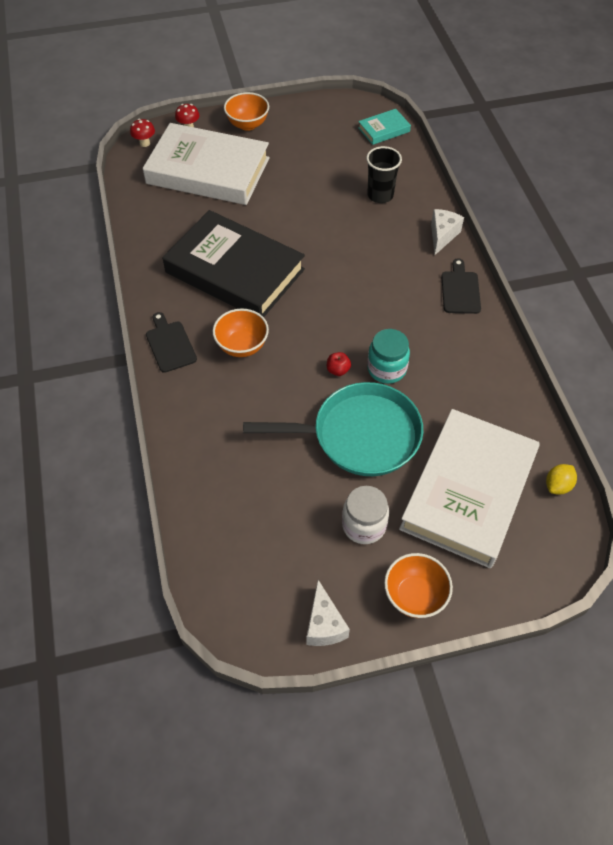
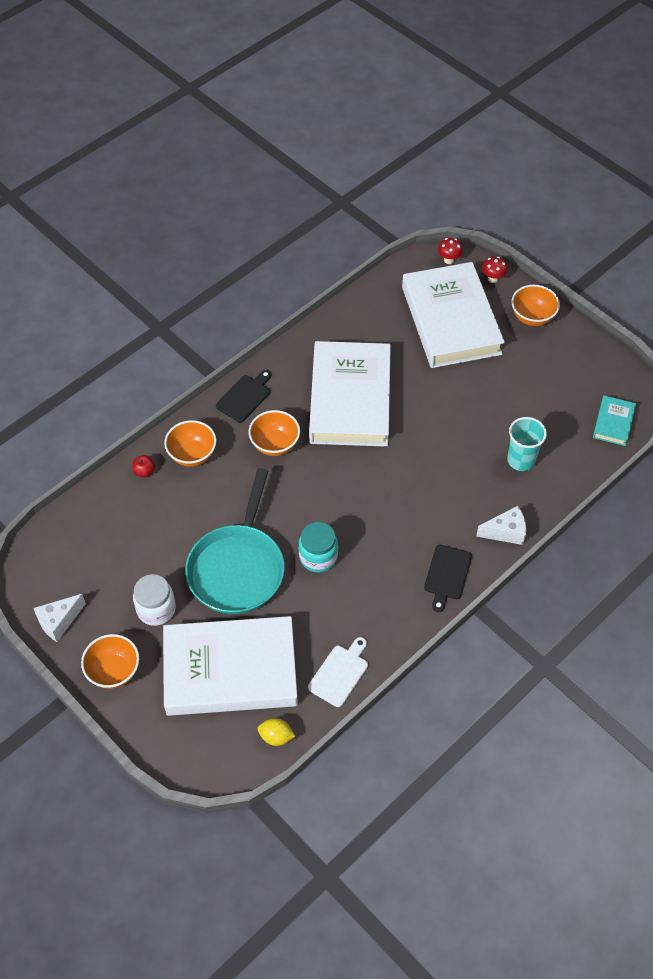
camera: 60 degrees right, 0 degrees up
(204, 415) = (192, 455): none -> orange bowl
(235, 271) = (350, 399): black book -> white book
(338, 370) = (294, 522): red apple -> red apple (144, 471)
(359, 435) = (238, 567): turquoise pan -> turquoise pan turned 45 degrees clockwise
(380, 195) = (521, 460): black cup -> turquoise cup
(384, 129) = (613, 423): turquoise book -> turquoise book turned 75 degrees clockwise
(460, 290) = (447, 575): black cutting board -> black cutting board turned 135 degrees clockwise
(516, 408) = (340, 673): none -> white cutting board

